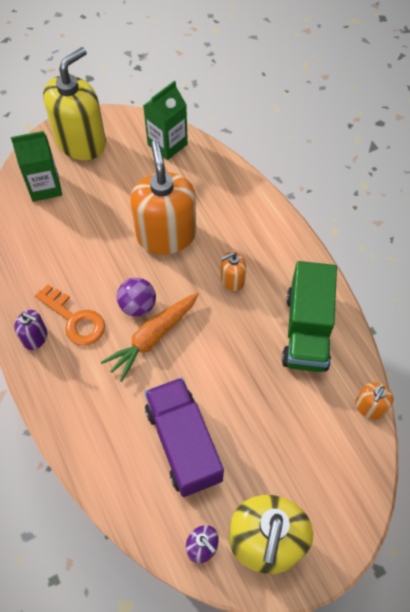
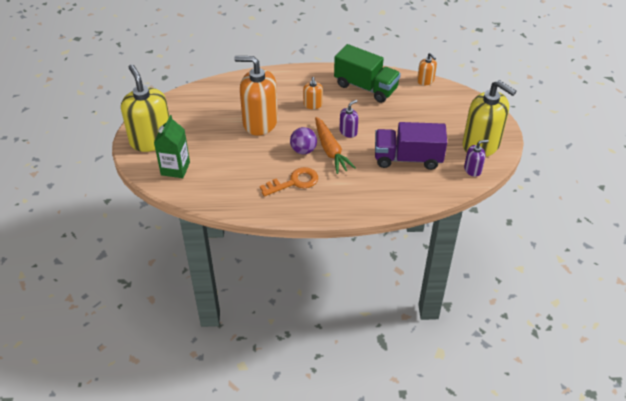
camera: 65 degrees left, 15 degrees down
(35, 337) = (295, 205): purple soap dispenser -> purple soap dispenser (348, 132)
(167, 144) = (188, 100): green carton -> none

